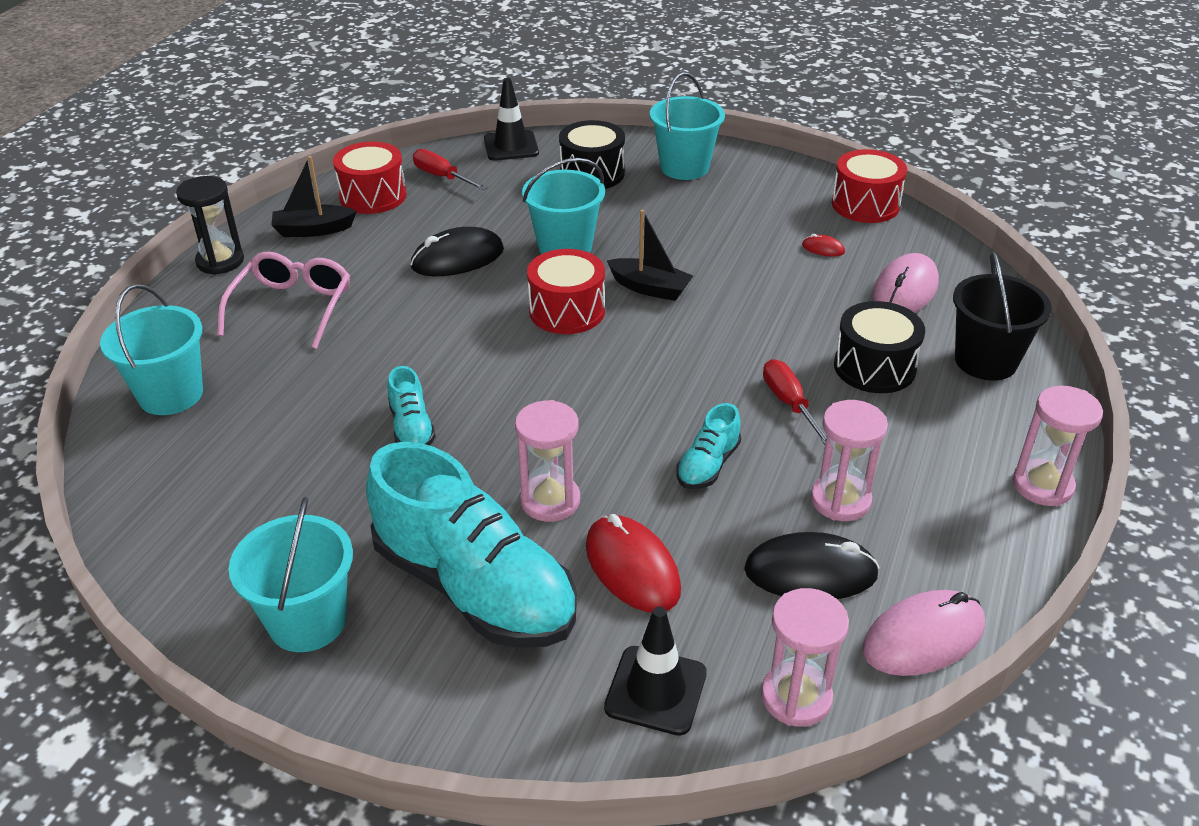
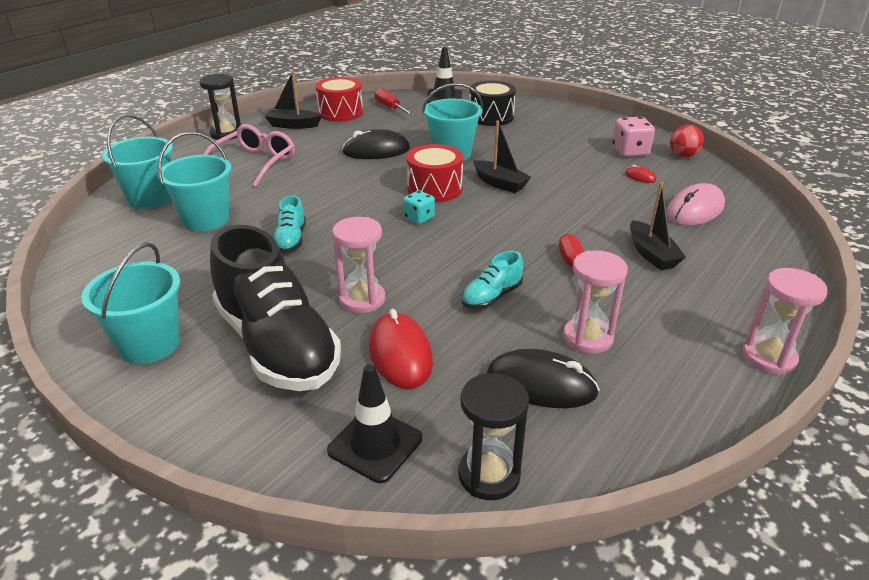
camera: 15 degrees right, 5 degrees down
(475, 587) = (277, 345): turquoise shoe -> black shoe
(567, 362) = (419, 218): none -> turquoise dice
(684, 167) = (557, 120): turquoise bucket -> turquoise bucket (206, 219)
(796, 697) = (489, 475): pink hourglass -> black hourglass
(797, 208) = (630, 151): none -> pink dice
(865, 205) = (683, 156): red drum -> red ball
(874, 367) = (651, 254): black drum -> black boat
(923, 637) = (620, 452): pink mouse -> none
(985, 361) = (746, 263): black bucket -> none

